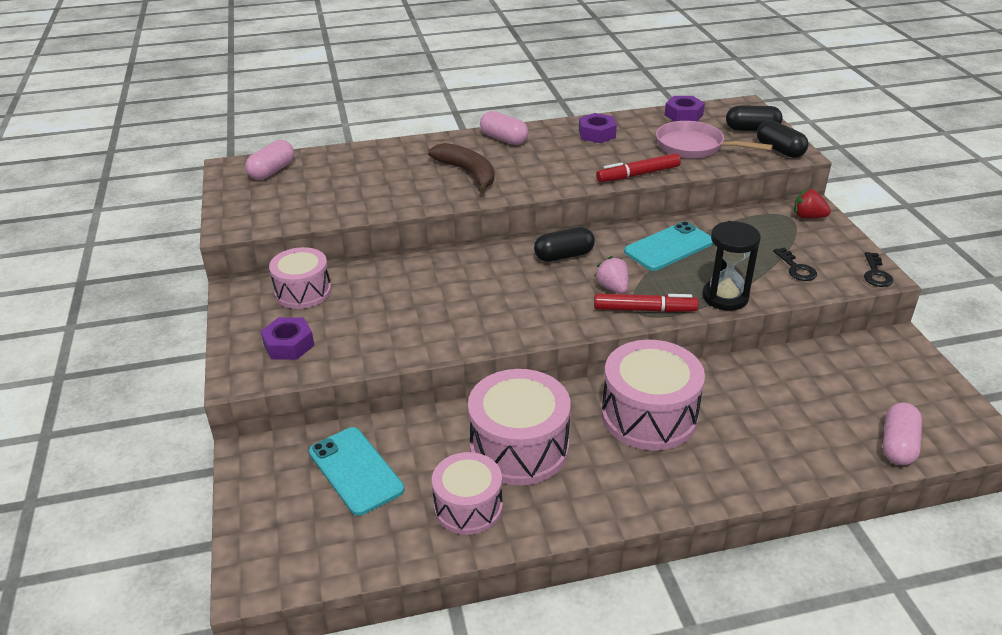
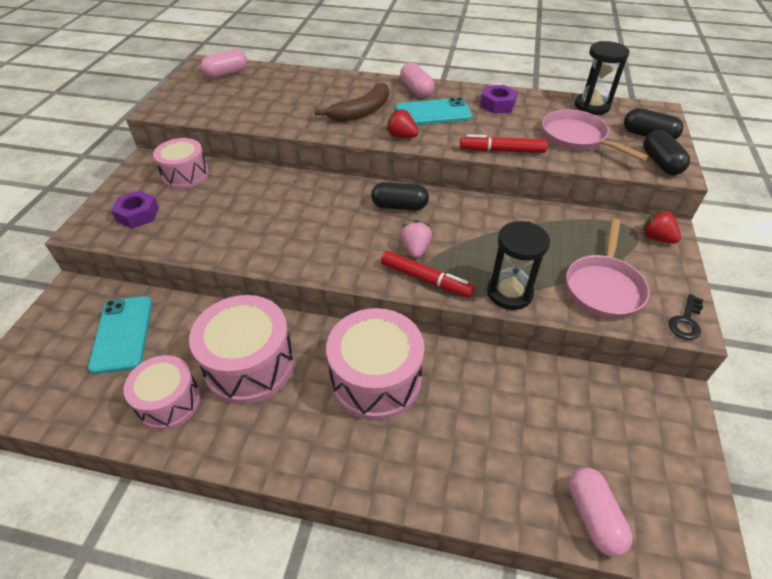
camera: 25 degrees right, 10 degrees up
(468, 173) = (361, 111): brown banana -> brown banana turned 60 degrees clockwise
(531, 186) = (401, 136): none -> red strawberry
(669, 247) = (496, 226): turquoise phone -> turquoise phone (433, 113)
(683, 115) = (591, 106): purple nut -> black hourglass
(796, 268) = (603, 287): black key -> pink pan
(898, 445) = (593, 516): pink capsule -> pink capsule turned 60 degrees counterclockwise

